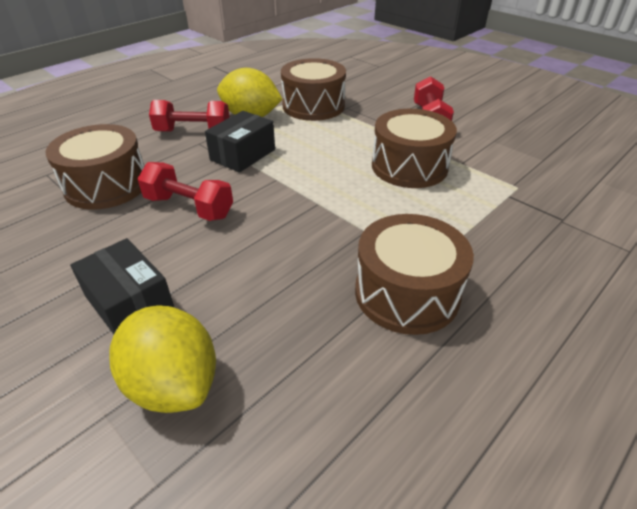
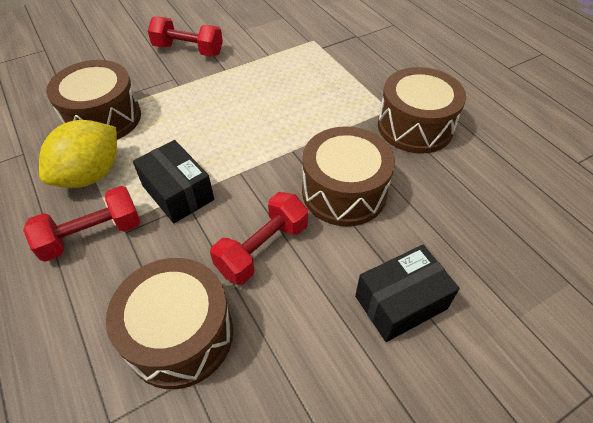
camera: 75 degrees left, 10 degrees up
(173, 383) = (491, 270): yellow lemon -> none
(193, 132) = (92, 235): red dumbbell -> red dumbbell turned 45 degrees clockwise
(409, 166) = (260, 83): brown drum -> brown drum (344, 192)

